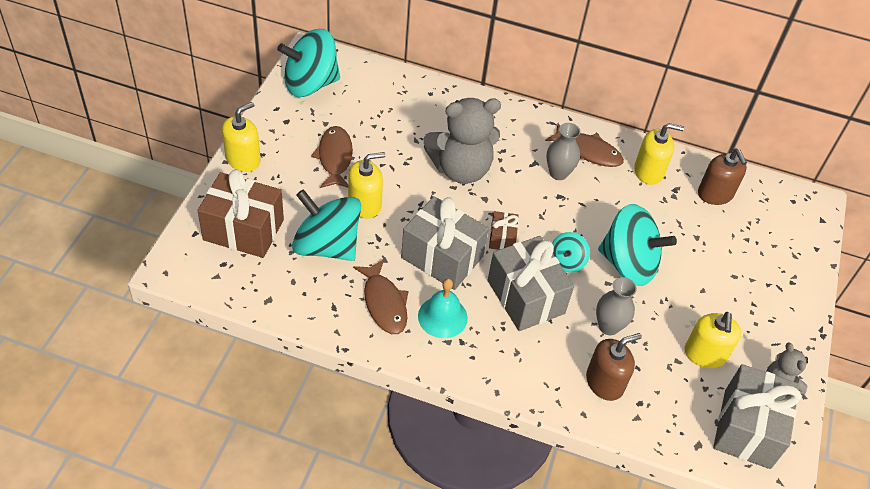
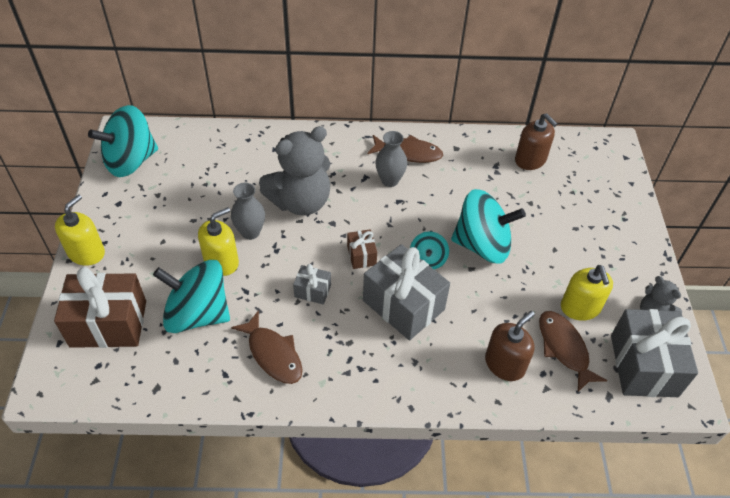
camera: 15 degrees left, 0 degrees up
(335, 158) = (177, 225): brown fish -> brown fish (564, 348)
(442, 257) = (312, 291): grey gift -> grey gift, size x0.48
(442, 317) = (333, 349): turquoise bell -> none
(608, 326) = (487, 309): grey vase -> grey vase (250, 232)
(648, 171) = (467, 156): yellow soap dispenser -> none

